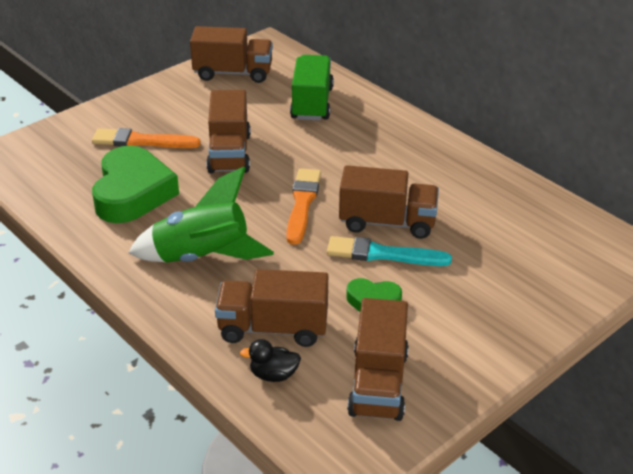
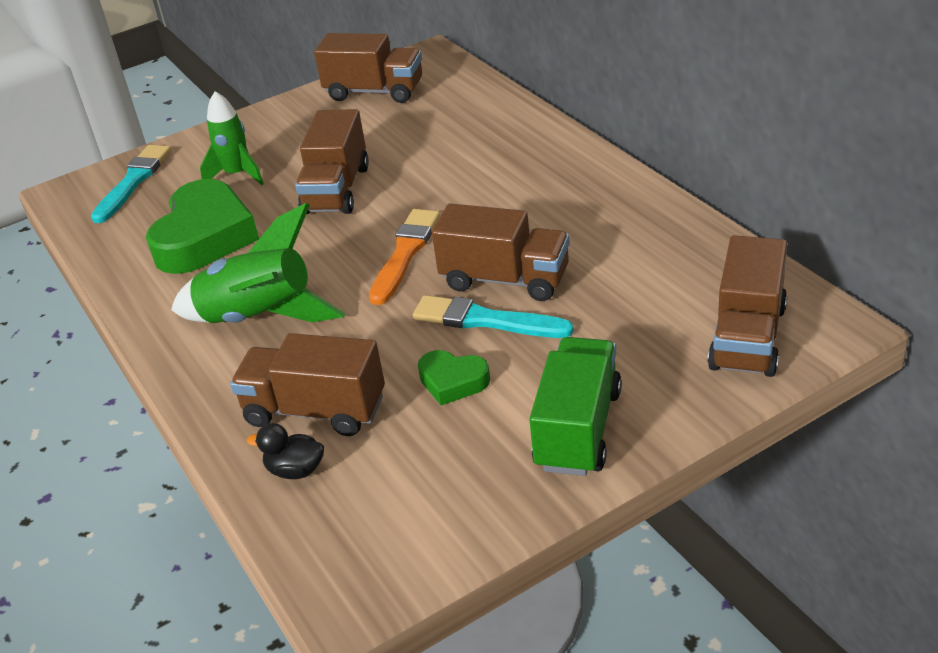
camera: 15 degrees right, 0 degrees up
(53, 147) = (133, 181): none -> turquoise brush
(142, 141) = (237, 175): orange brush -> green rocket
(312, 103) = (459, 128): green truck -> green truck (578, 429)
(378, 383) = (424, 488): brown truck -> brown truck (747, 337)

